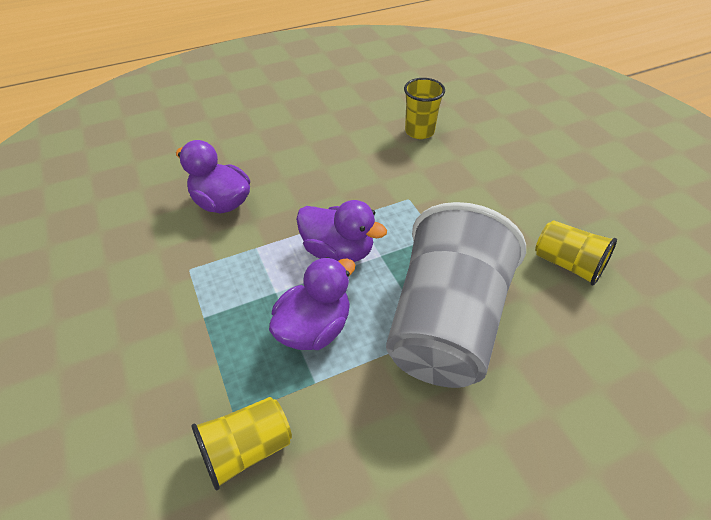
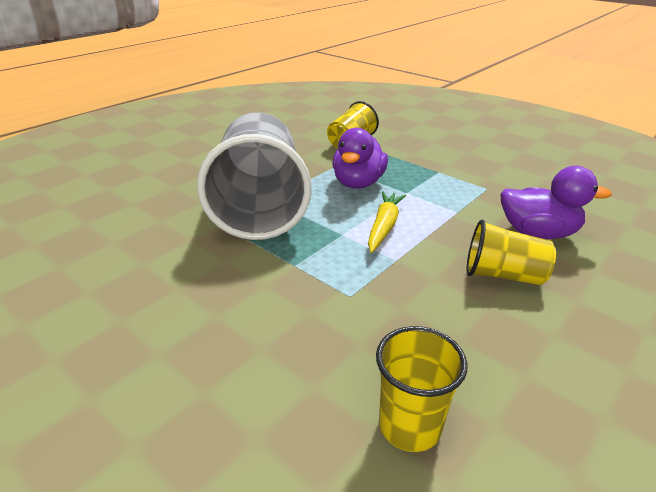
camera: 155 degrees right, 15 degrees down
(338, 251) = (384, 227): purple duck -> yellow carrot
(567, 264) = (140, 276): yellow cup -> yellow cup (503, 275)

